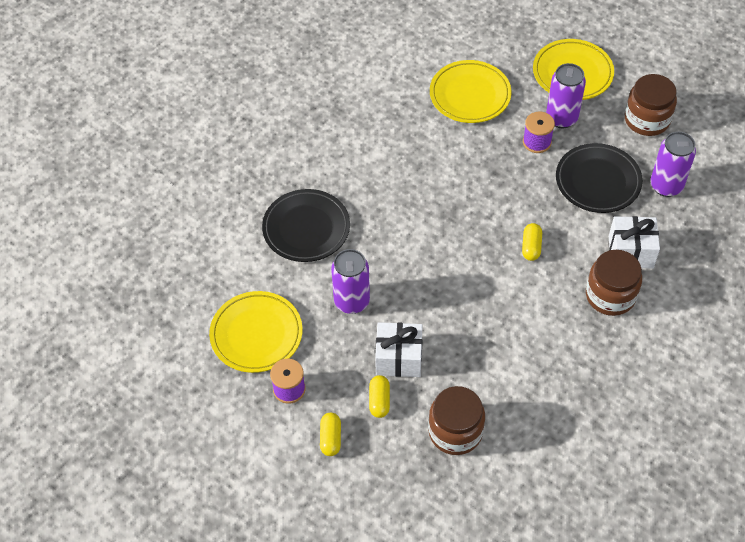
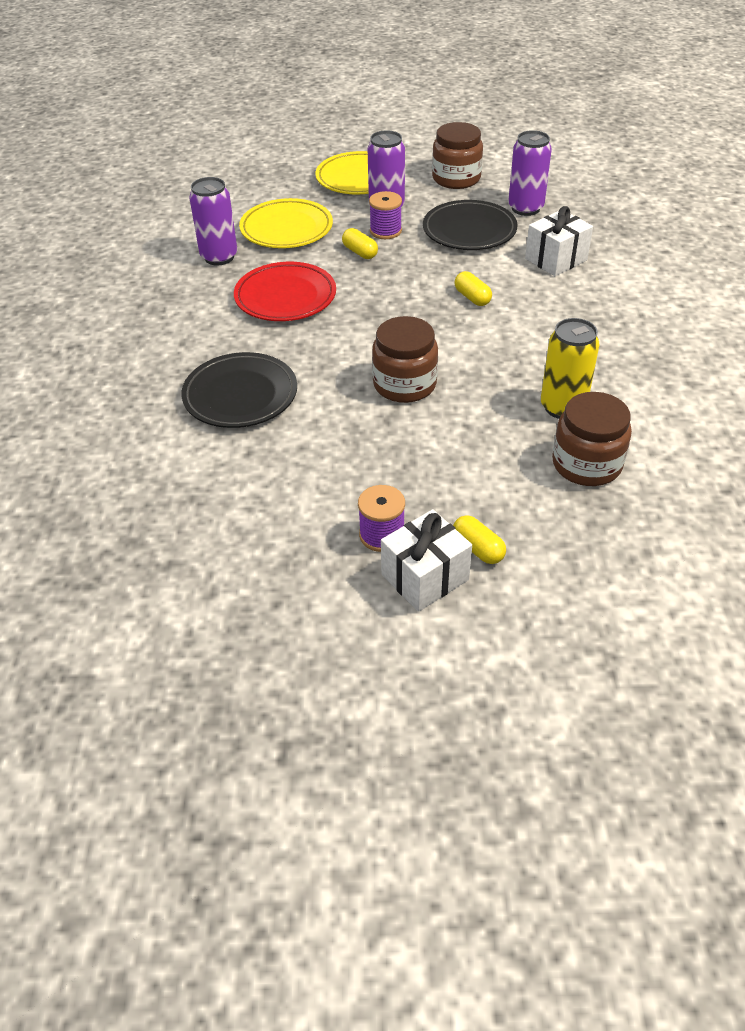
camera: 40 degrees left, 10 degrees down
(256, 334) = (289, 510): yellow plate -> none
(352, 301) = (358, 425): purple can -> purple can (219, 257)
(379, 401) = (485, 486): yellow capsule -> yellow capsule (360, 252)
(398, 358) = (461, 441): white gift -> white gift (425, 577)
(408, 162) = (285, 297): none -> red plate
(489, 379) = (562, 407): none -> yellow can
(610, 295) = (579, 294): brown jar -> brown jar (404, 384)

